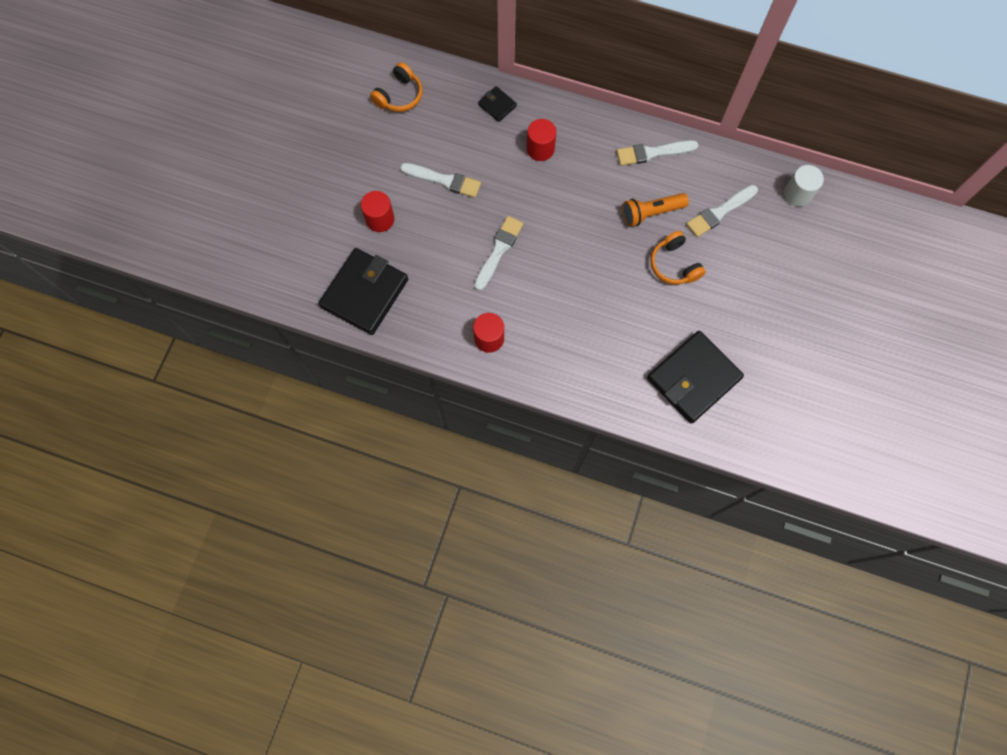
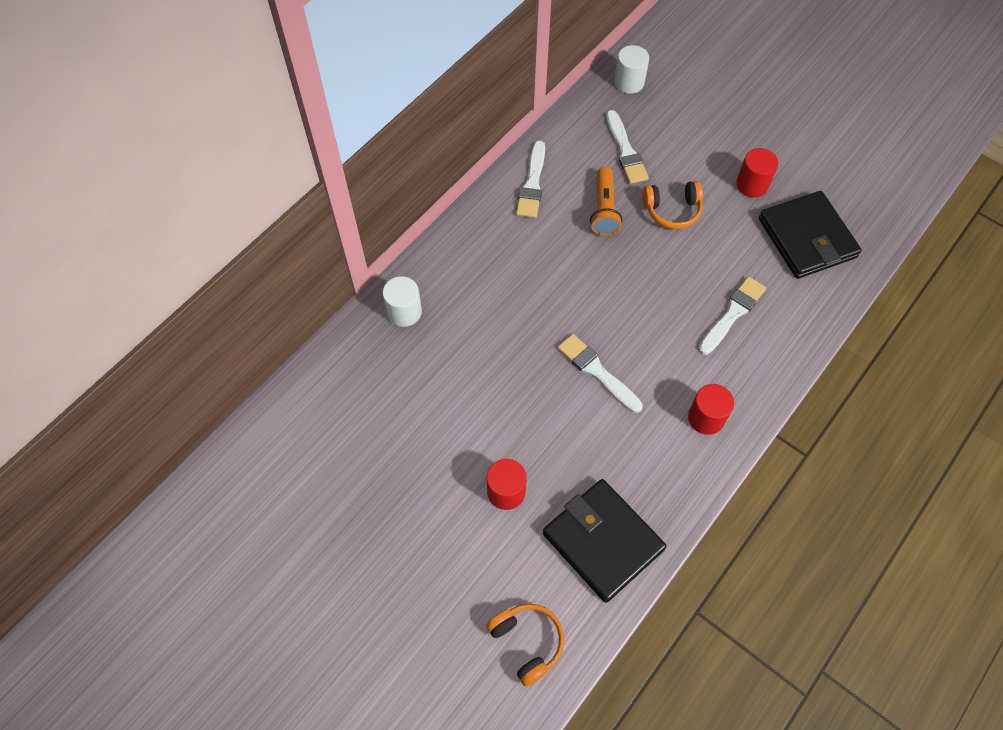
camera: 70 degrees left, 10 degrees down
(399, 96) = (339, 415): orange headphones -> orange headphones (527, 642)
(444, 180) = (481, 401): white brush -> white brush (732, 314)
(497, 105) = (404, 312): black wallet -> white cylinder
(540, 149) = (482, 287): red cylinder -> red cylinder (752, 184)

